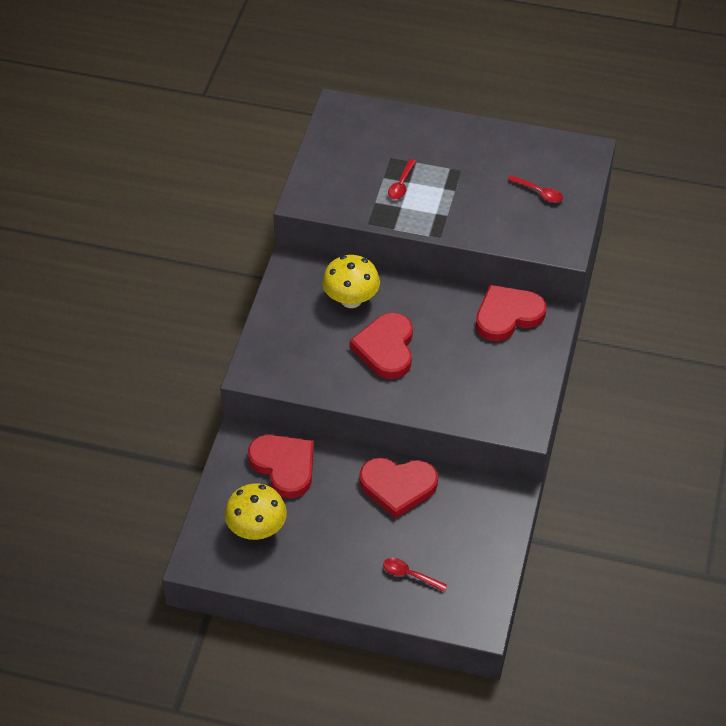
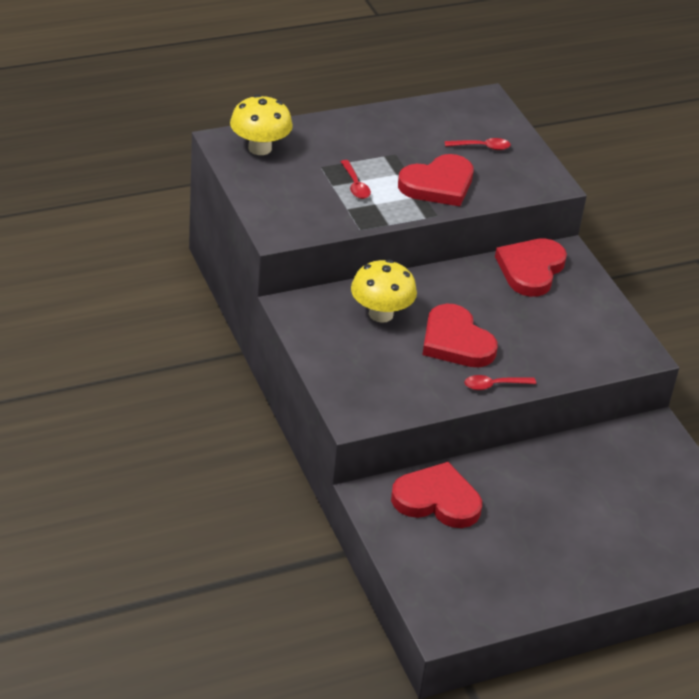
camera: 40 degrees left, 10 degrees down
(257, 529) = (469, 568): yellow mushroom -> yellow mushroom (260, 148)
(398, 487) = (556, 468): red heart -> red heart (438, 184)
(409, 575) = (643, 537): red spoon -> red spoon (494, 385)

